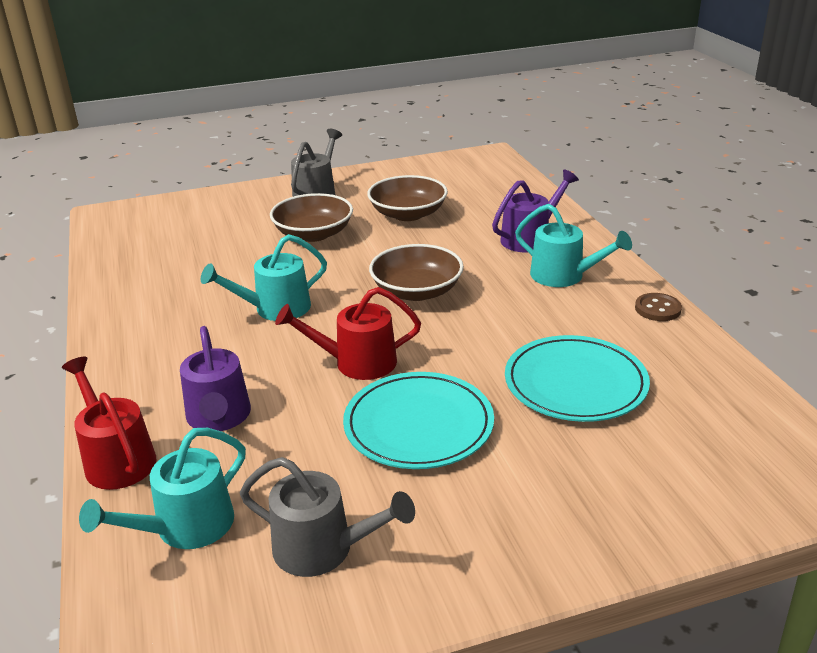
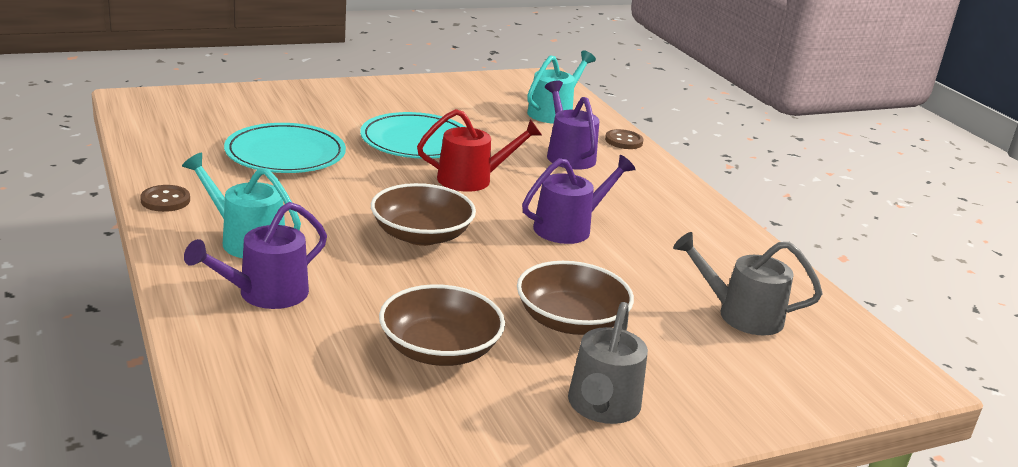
camera: 170 degrees right, 5 degrees down
(116, 458) = (623, 141): red watering can -> brown button
(275, 309) = (569, 228): turquoise watering can -> purple watering can
(323, 549) = (469, 100): grey watering can -> grey watering can (741, 315)

